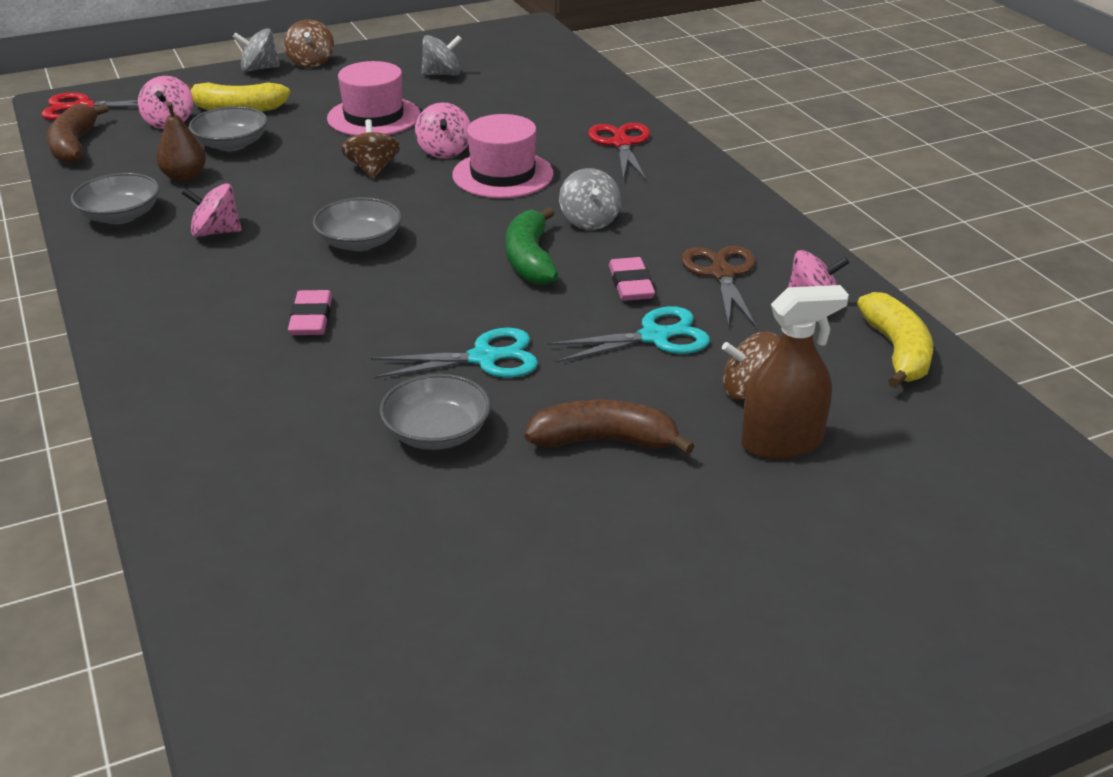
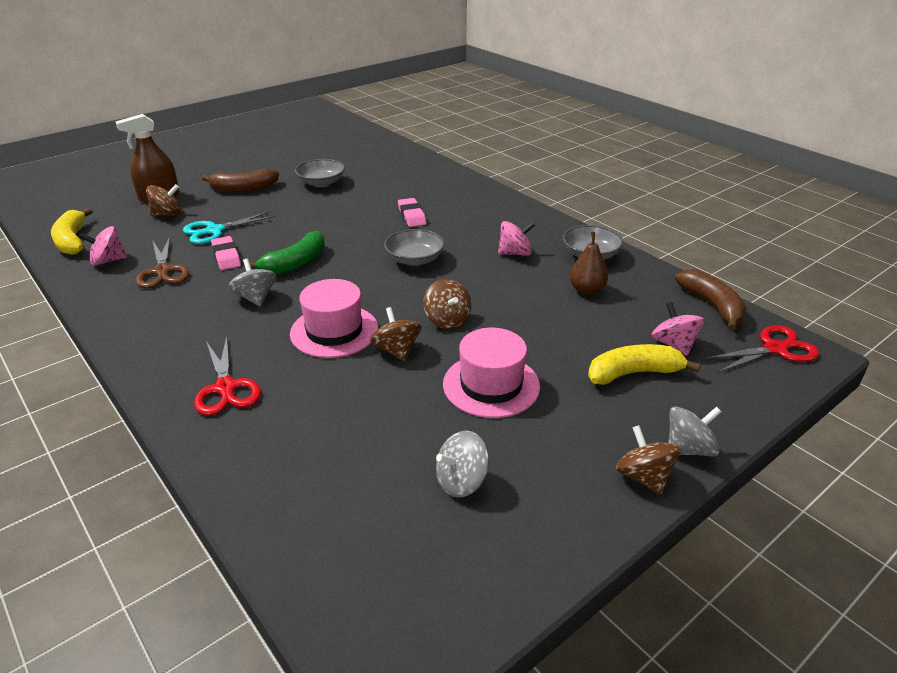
camera: 165 degrees right, 0 degrees up
(232, 144) = (588, 327): grey bowl -> none
(444, 151) = (397, 350): pink spinning top -> brown spinning top
(484, 358) = (309, 210): turquoise scissors -> none
(530, 260) = (295, 263): green banana -> green banana turned 60 degrees clockwise

